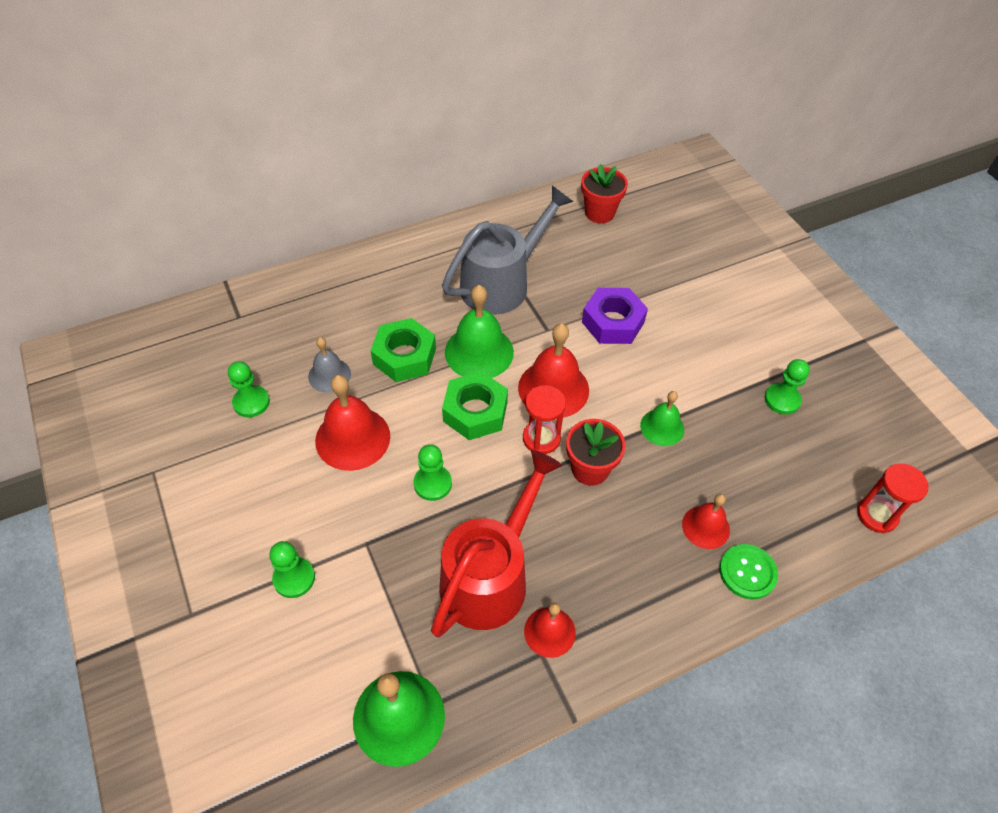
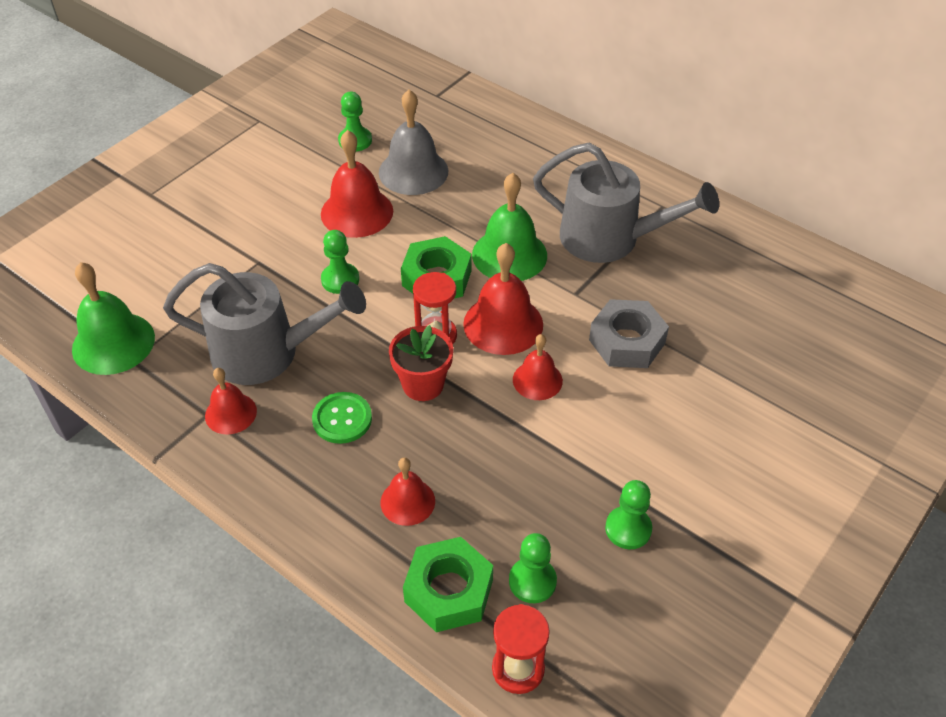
camera: 65 degrees right, 5 degrees down
(294, 578) = (206, 234): green pawn -> green pawn (532, 581)
(329, 375) = (413, 171): grey bell -> grey bell, size x1.67
(404, 356) = (467, 208): green nut -> green nut (448, 591)
(491, 575) = (267, 353): red watering can -> grey watering can
(599, 213) = (782, 278): red flower pot -> none
(613, 322) = (627, 341): purple nut -> grey nut
(623, 392) = (537, 380): none -> red bell
(662, 427) = (512, 427): green bell -> none
(747, 572) = (371, 554): green button -> green button (342, 419)

